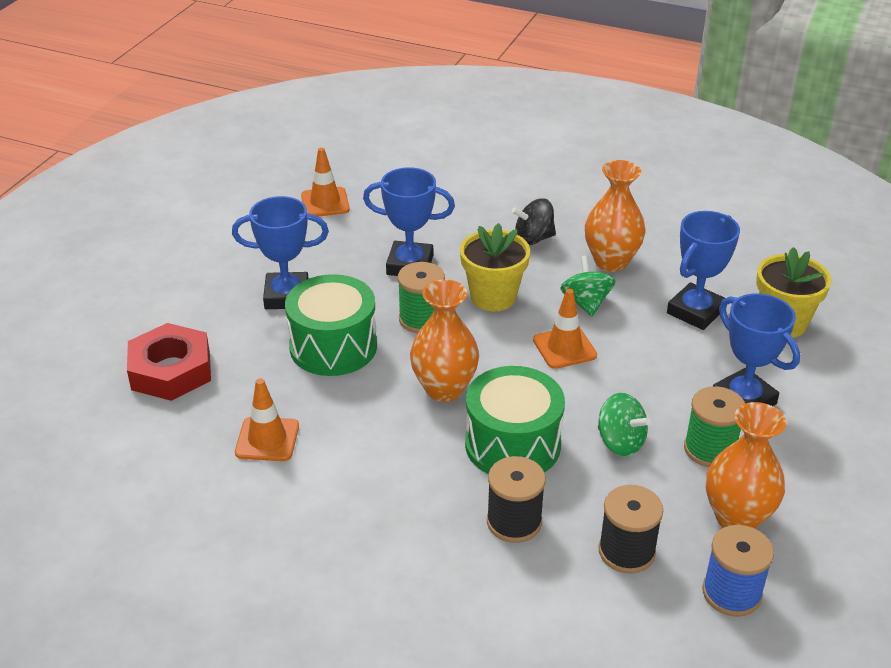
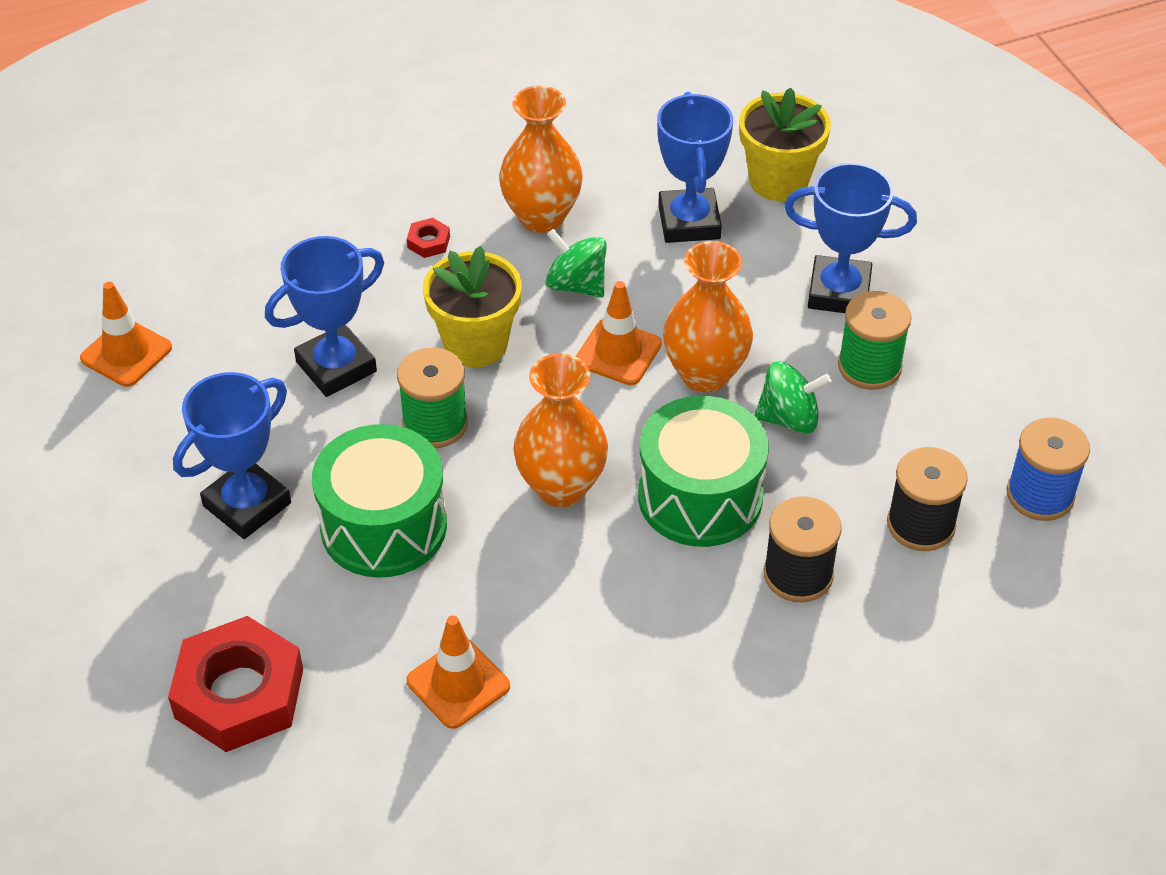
camera: 45 degrees left, 10 degrees up
(533, 239) = (428, 242): black spinning top -> red nut
(737, 517) = (965, 419): orange vase -> orange vase (705, 374)

